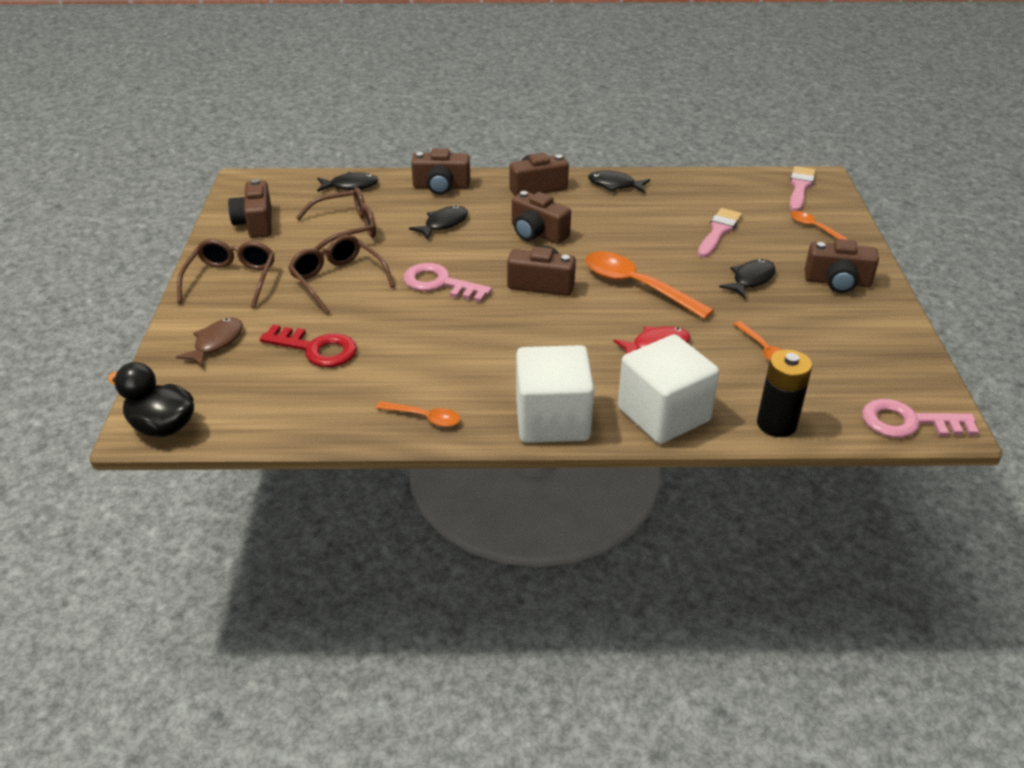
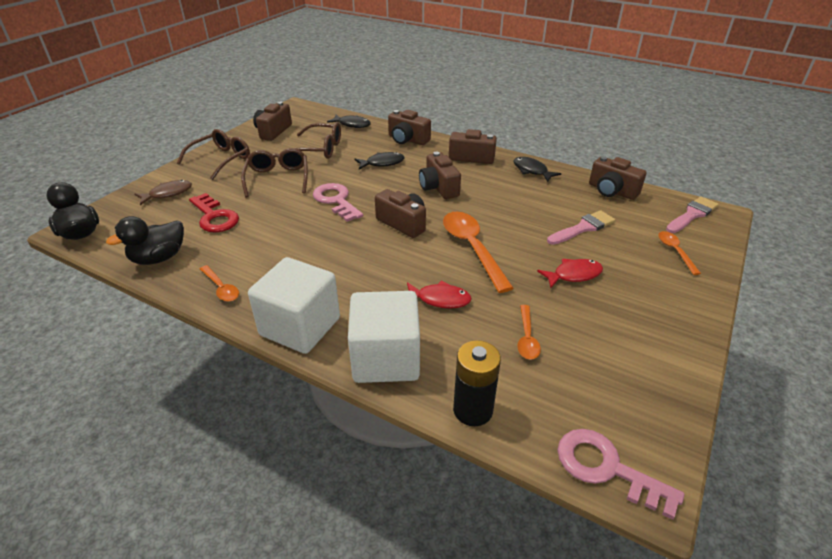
camera: 30 degrees right, 0 degrees up
(308, 415) = (159, 258): none -> black duck
(751, 279) = (573, 275): black fish -> red fish
(837, 282) = (655, 304): brown camera -> brown camera (612, 191)

